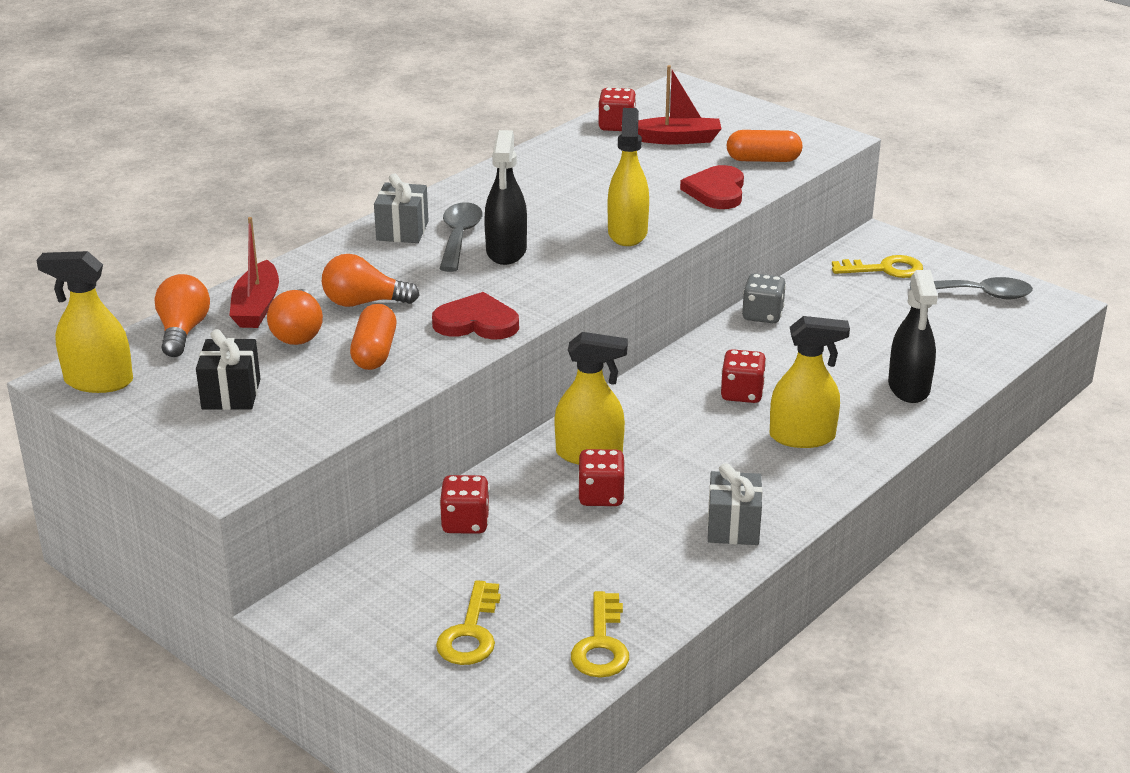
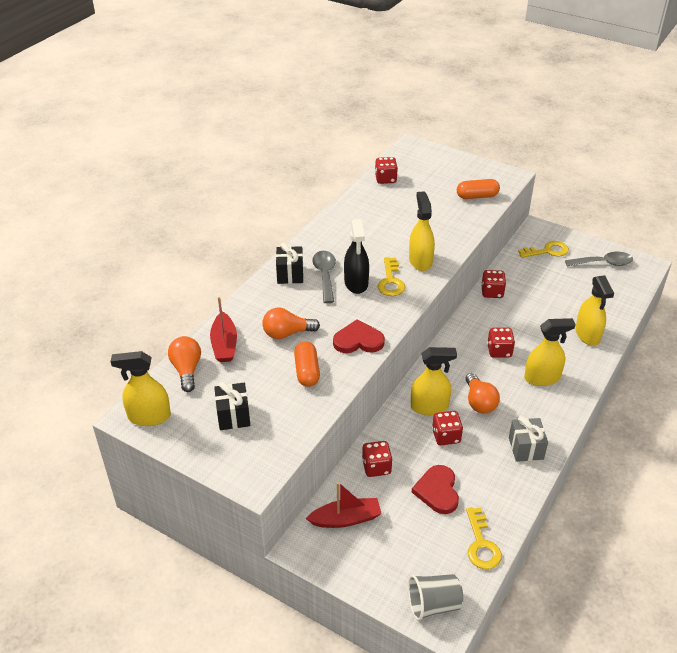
camera: 10 degrees left, 10 degrees up
(298, 333) = (256, 362): orange light bulb -> orange light bulb (479, 402)
(402, 231) = (290, 274): grey gift -> black gift
(470, 633) = (406, 547): yellow key -> yellow key (390, 281)
(485, 712) = (433, 604): none -> grey cup
(676, 139) = (423, 186): red boat -> red boat (346, 519)
(716, 191) = (459, 223): red heart -> red heart (437, 491)
(762, 315) = (492, 292): grey dice -> red dice
(908, 388) = (587, 335): black spray bottle -> yellow spray bottle

